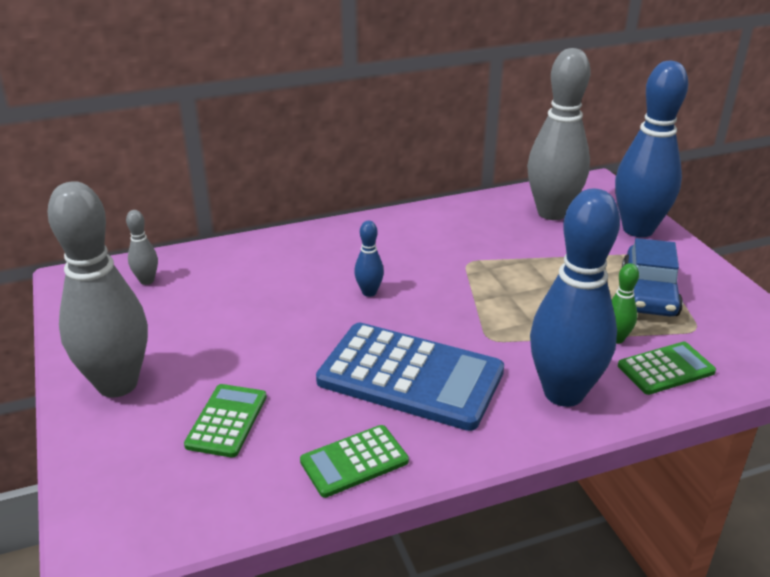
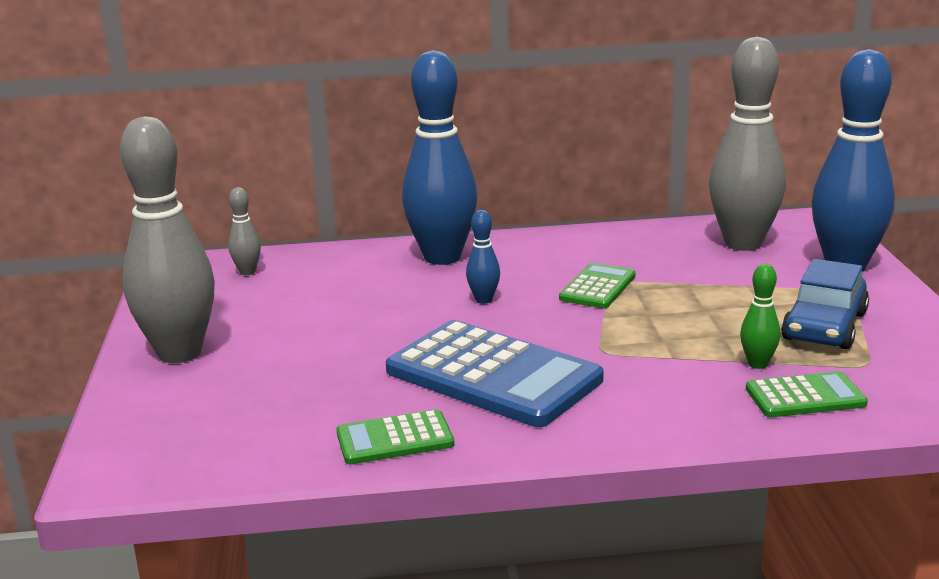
camera: 15 degrees right, 10 degrees down
(227, 421) = (276, 393): green calculator -> green calculator (597, 287)
(563, 393) = (665, 406): blue bowling pin -> blue bowling pin (442, 257)

